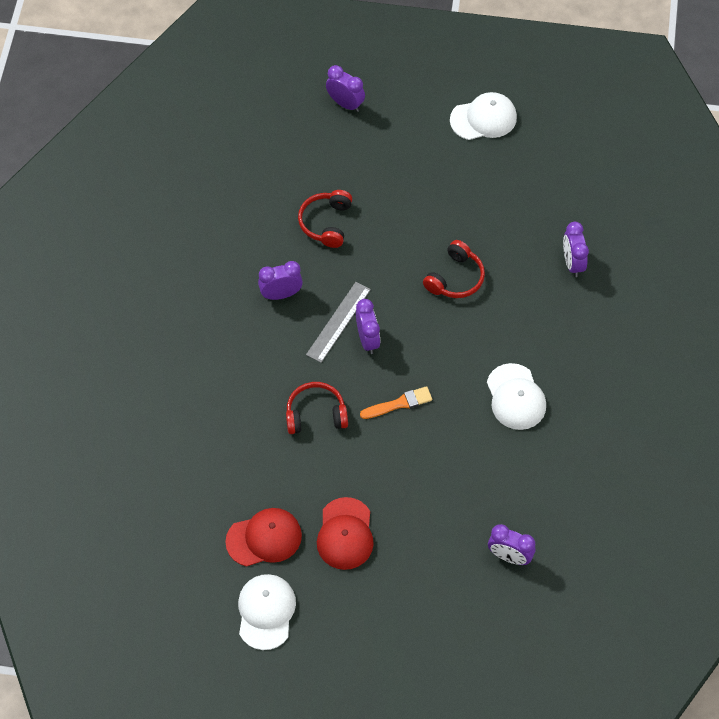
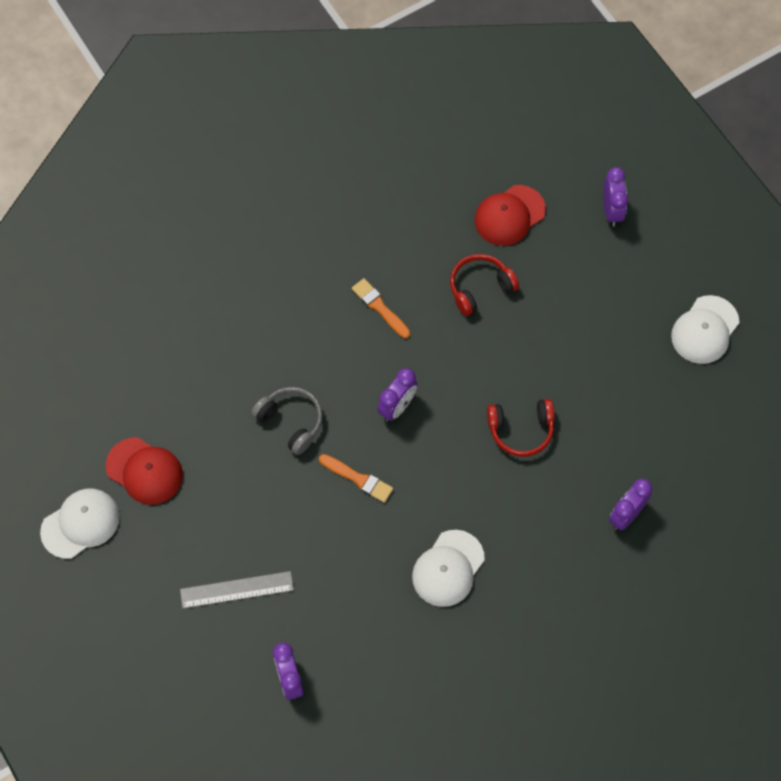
camera: 50 degrees right, 5 degrees up
(281, 294) = (379, 307): purple clock -> orange brush
(316, 414) = (291, 422): red headphones -> grey headphones
(338, 322) = (393, 371): grey ruler -> grey ruler (237, 589)
(345, 534) = (200, 530): red cap -> red cap (509, 215)
(483, 118) = (705, 330): white cap -> white cap turned 90 degrees clockwise

